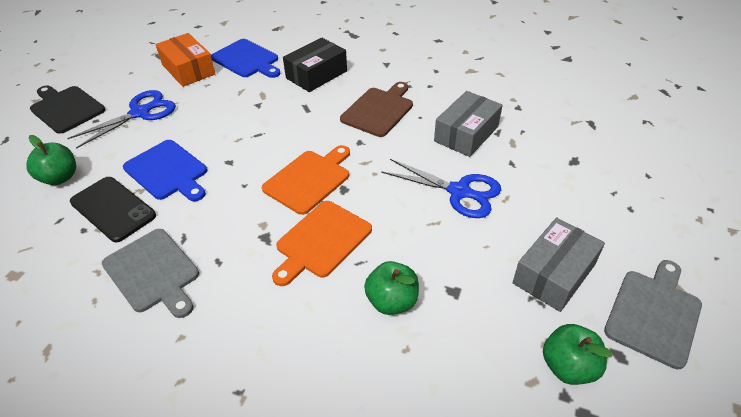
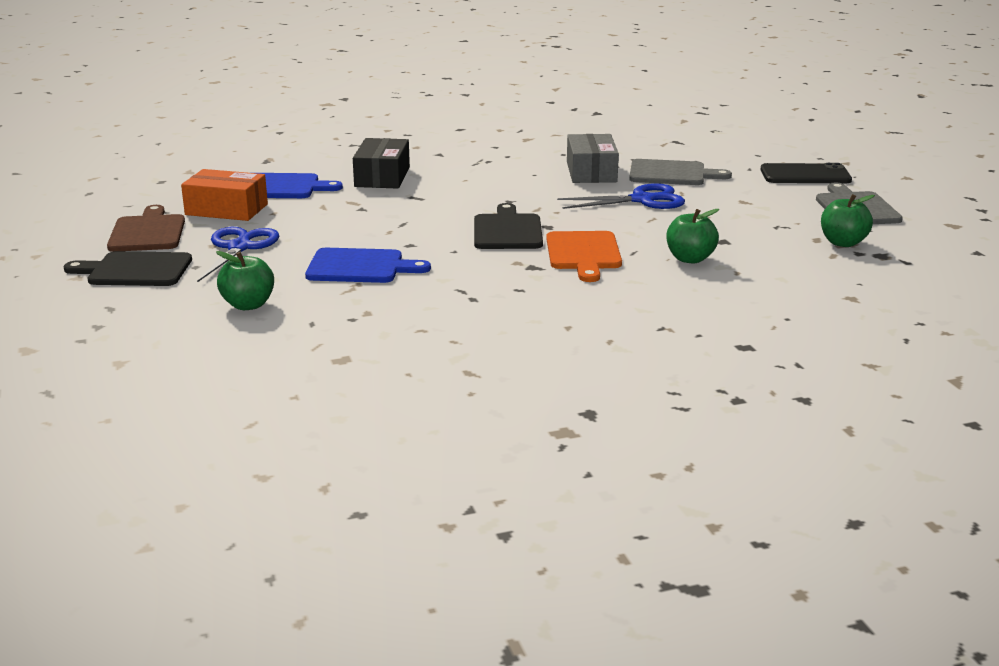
camera: 40 degrees left, 20 degrees down
(113, 209) = (354, 300): black phone -> black phone (805, 175)
(153, 272) = (474, 312): grey cutting board -> grey cutting board (671, 174)
(309, 179) = (507, 231): orange cutting board -> black cutting board
(379, 110) = (490, 180): brown cutting board -> brown cutting board (148, 232)
(554, 274) = (772, 213): grey box -> none

